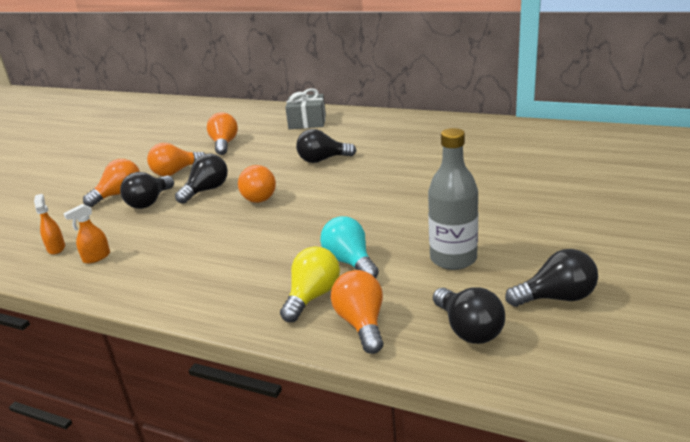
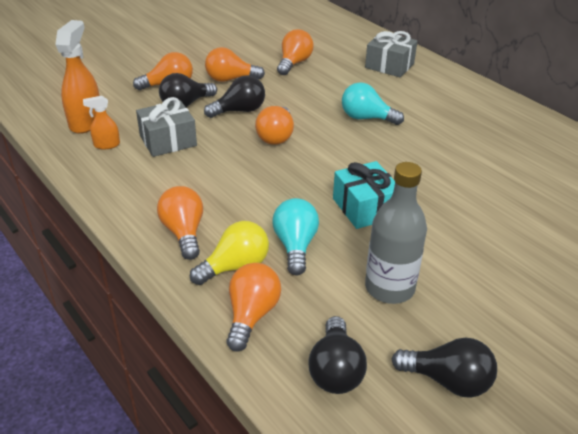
camera: 25 degrees right, 10 degrees up
(56, 248) = (86, 122): orange spray bottle -> orange spray bottle, size x1.91
(158, 233) = (168, 141): none -> grey gift
(240, 292) = (184, 233): none -> orange light bulb
(322, 160) = (366, 118): black light bulb -> turquoise light bulb
(381, 216) = (365, 208): none -> turquoise gift

